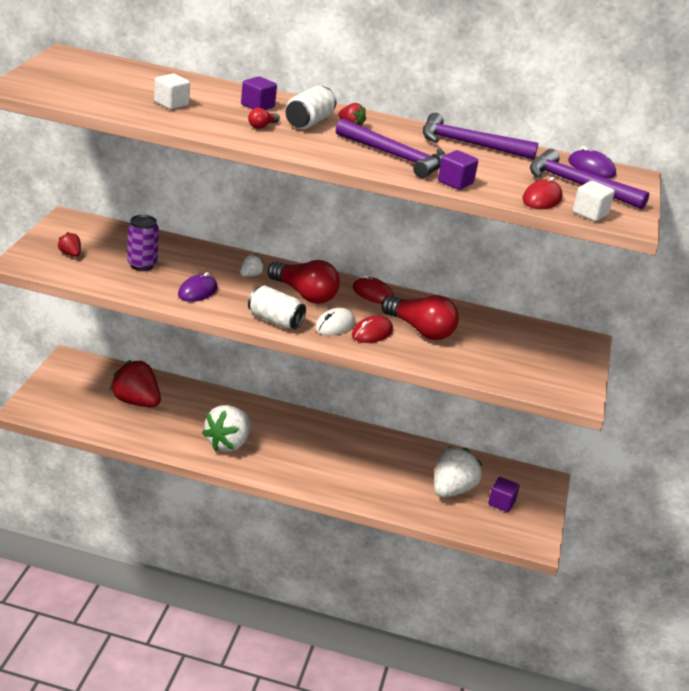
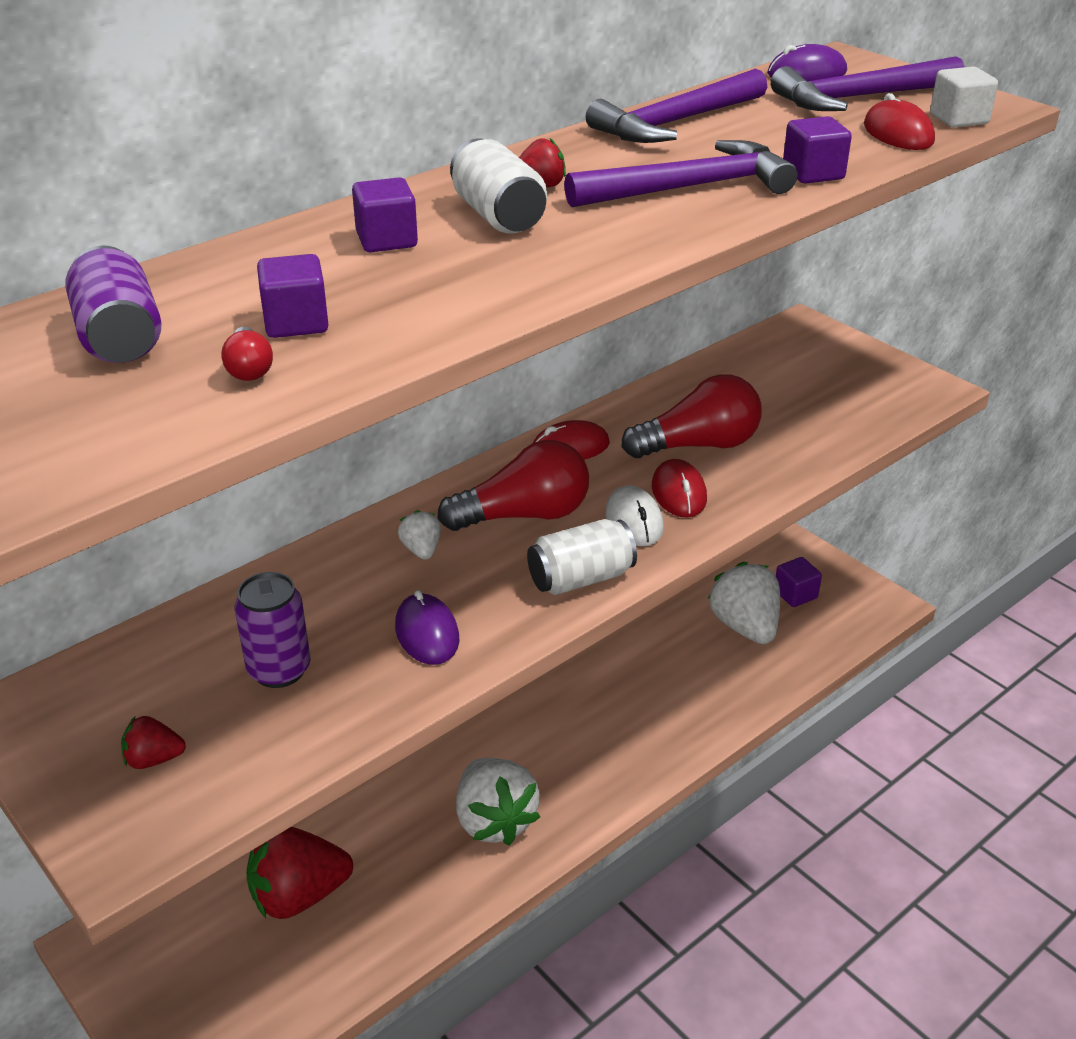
camera: 50 degrees left, 5 degrees up
(126, 79) = (120, 338): none -> purple can
(171, 104) = (296, 323): white cube -> purple cube
(262, 126) = (481, 262): red light bulb -> red light bulb (249, 369)

